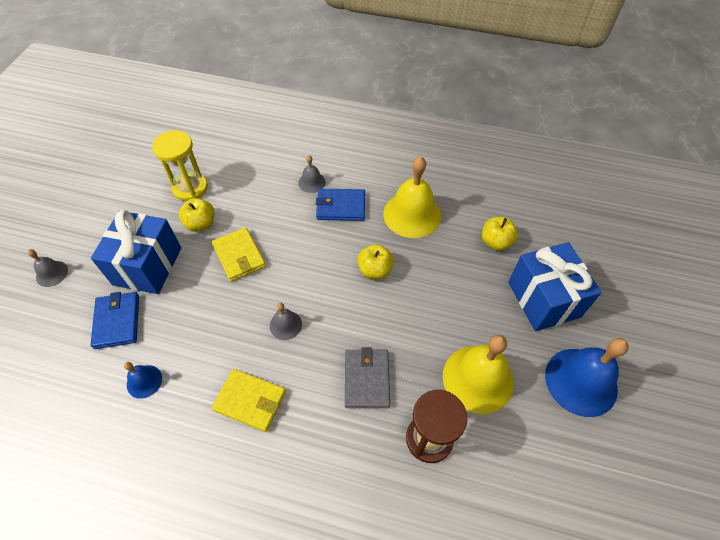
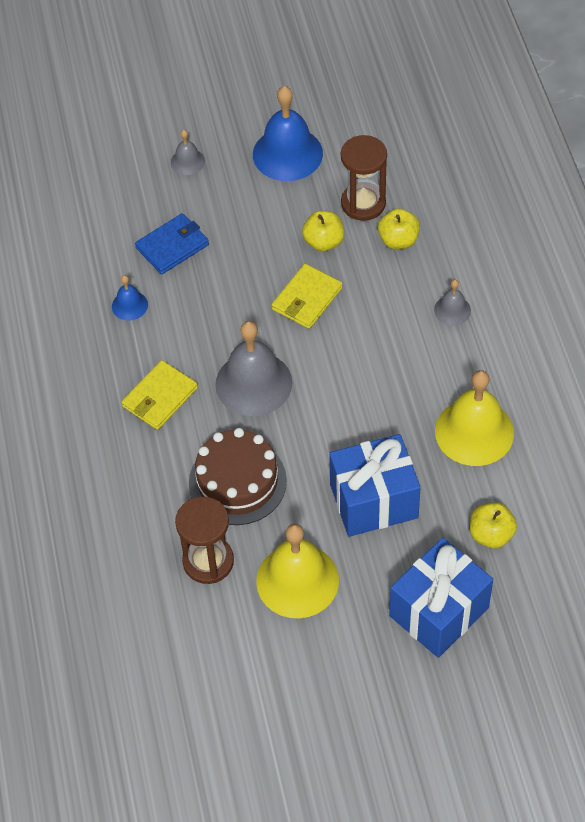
camera: 65 degrees right, 0 degrees up
(147, 266) = (244, 230): blue gift -> blue gift (373, 501)
(190, 188) = (363, 203): yellow hourglass -> brown hourglass
(250, 401) = (160, 397): yellow wallet -> yellow wallet turned 45 degrees clockwise
(285, 325) = (253, 383): grey bell -> grey bell, size x2.05
(341, 207) = (436, 356): blue wallet -> none
(366, 379) = (237, 482): grey wallet -> brown cake
(375, 270) = (370, 430): yellow apple -> yellow apple (398, 240)
(581, 381) = (353, 680): blue bell -> blue bell (287, 154)

